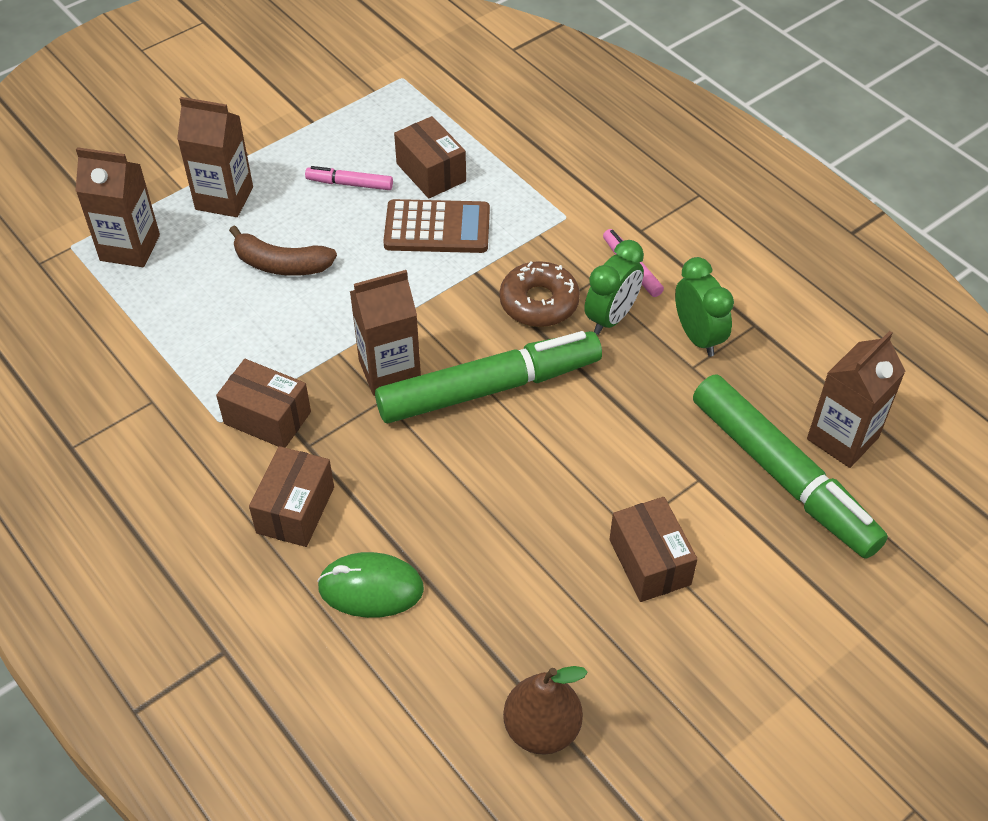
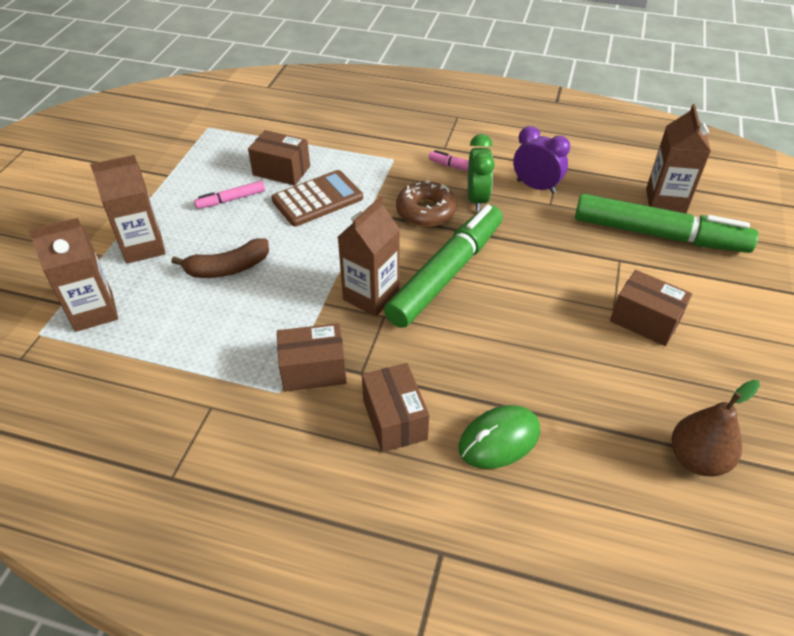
camera: 35 degrees left, 5 degrees down
(698, 337) = (536, 187): green clock -> purple clock

